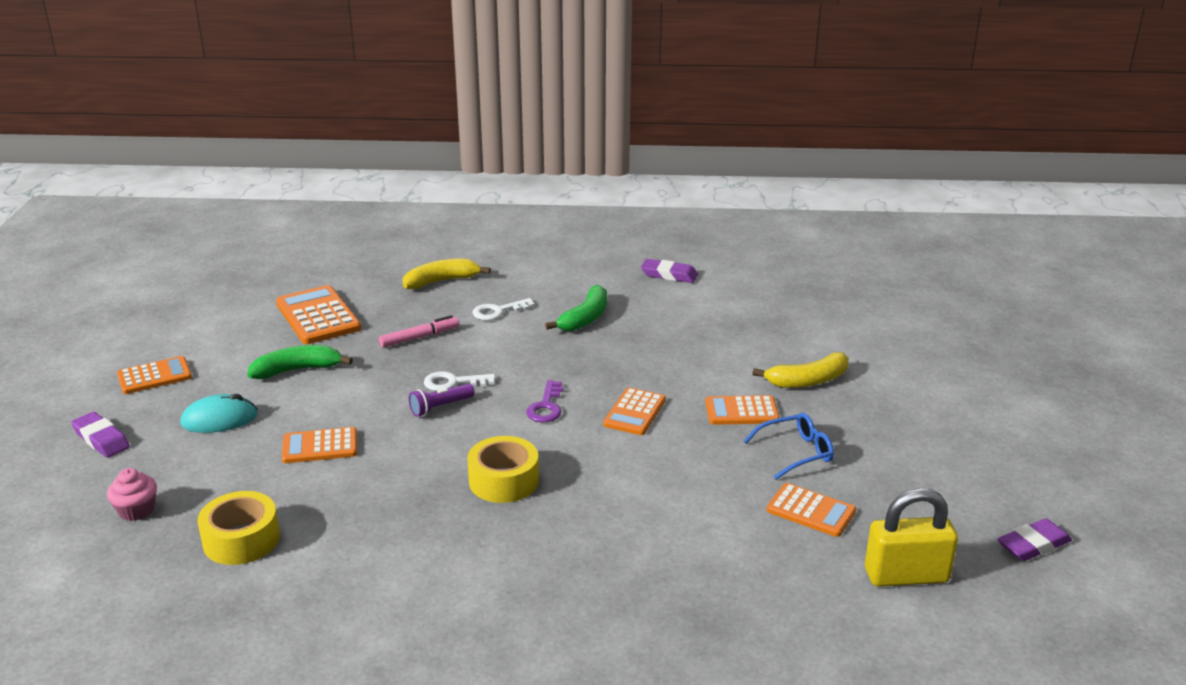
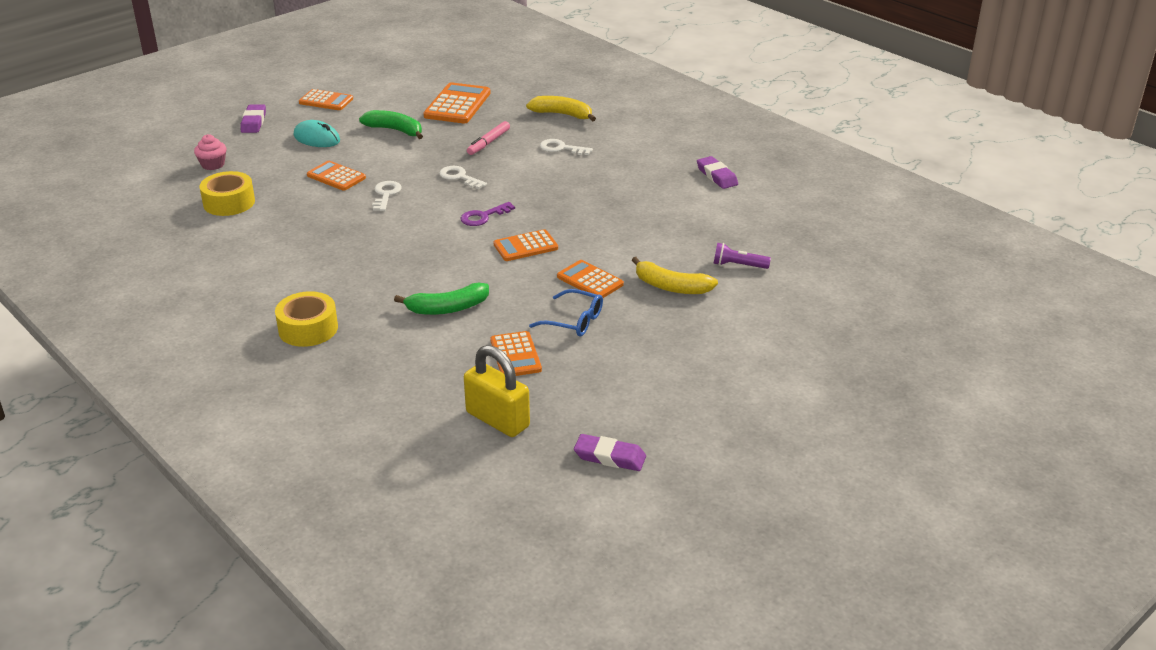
camera: 45 degrees right, 5 degrees up
(410, 436) = (386, 194): none -> white key
(419, 337) = (488, 142): pink marker -> pink marker turned 105 degrees clockwise
(440, 407) = (428, 187): purple flashlight -> purple flashlight (738, 265)
(504, 481) = (388, 243): yellow tape -> yellow tape (308, 329)
(585, 318) = (605, 177): green banana -> green banana (447, 308)

